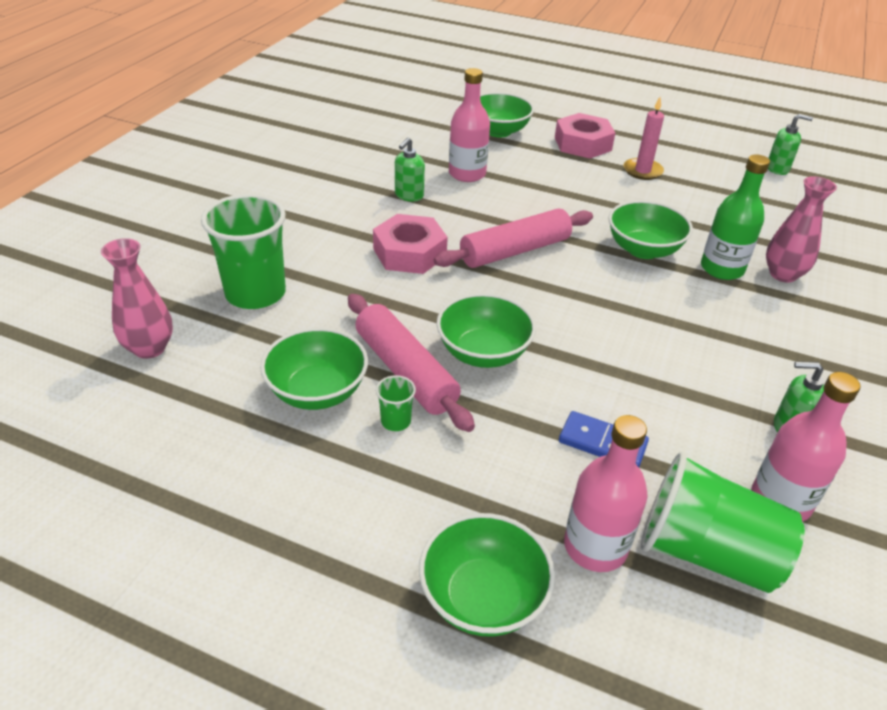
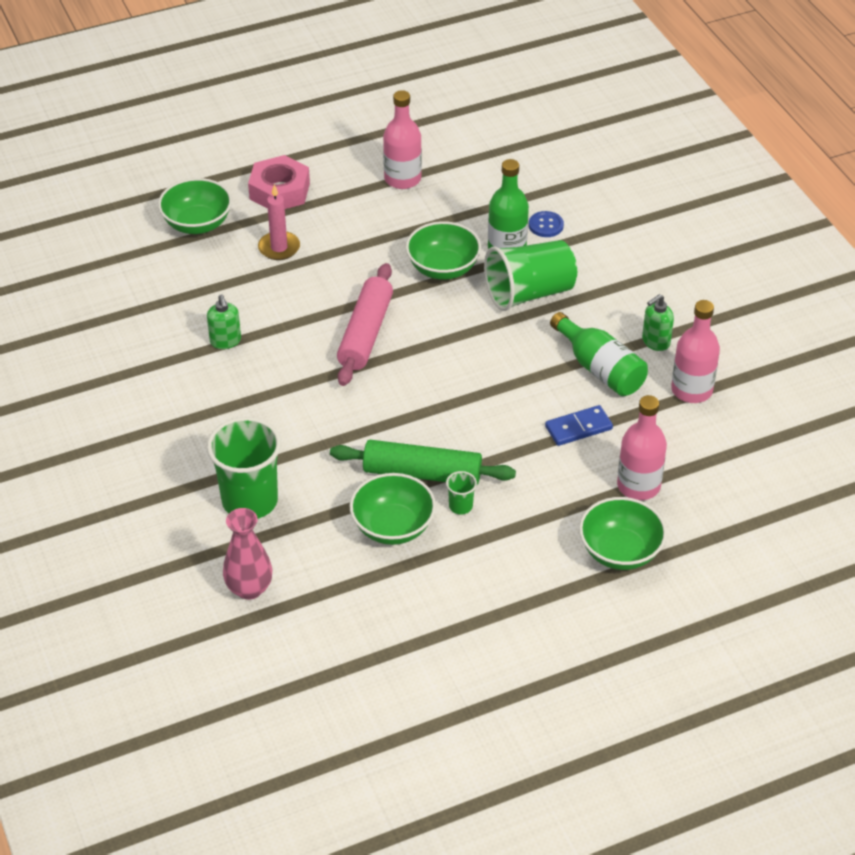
camera: 45 degrees left, 5 degrees up
(405, 371) = (422, 473): pink rolling pin -> green rolling pin
(409, 253) = (300, 390): pink nut -> none
(467, 174) = (237, 288): pink bottle -> pink bottle (402, 179)
(483, 353) = (448, 425): green bowl -> none
(642, 171) = (357, 190): pink candle -> pink candle (279, 248)
(694, 410) = (600, 369): none -> green bottle
(706, 552) = (687, 446): green cup -> green cup (529, 293)
(777, 169) = (444, 118): green soap dispenser -> none
(783, 274) = (546, 225): pink vase -> blue button

